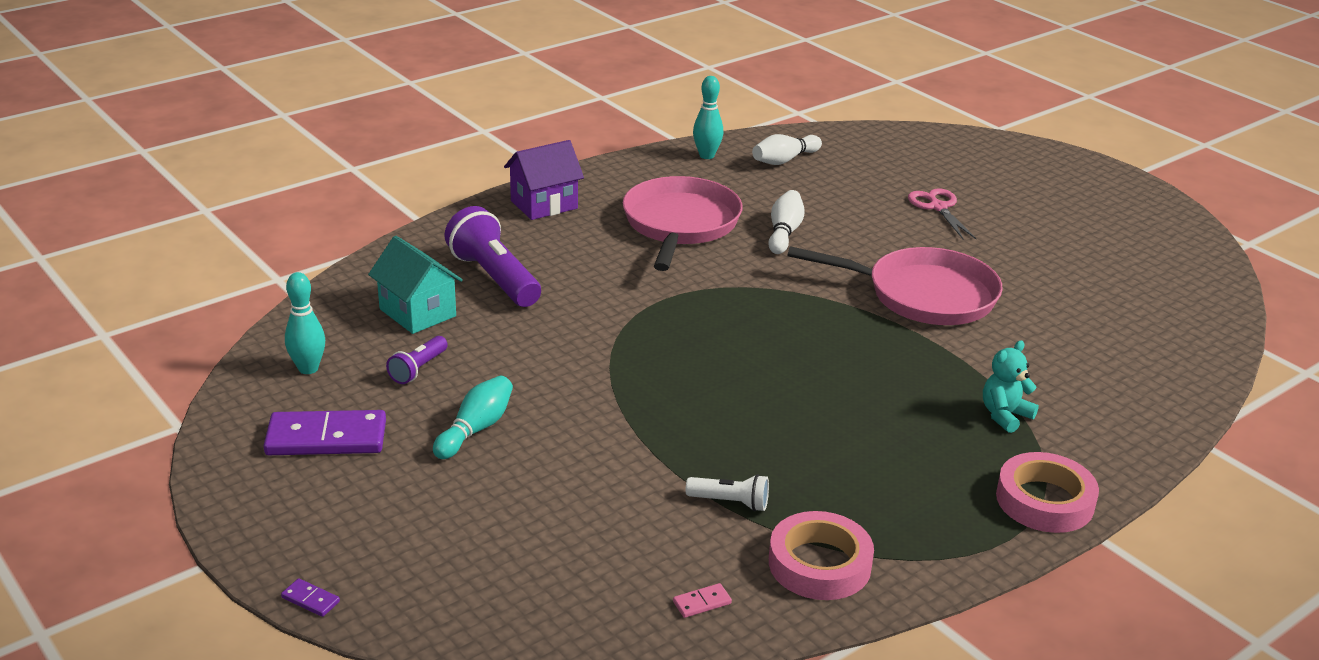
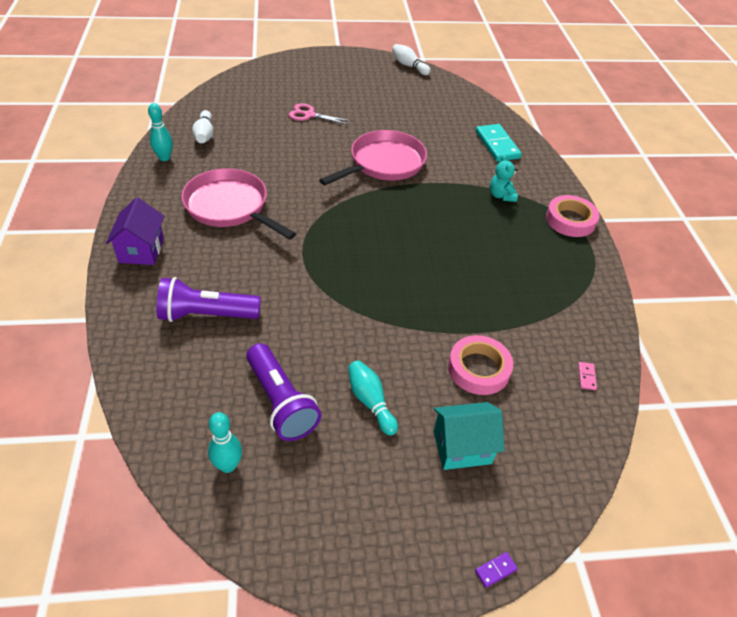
camera: 60 degrees left, 15 degrees up
(326, 438) = (322, 489): purple domino -> none
(418, 312) = (211, 372): turquoise house -> turquoise house (462, 447)
(418, 369) = (280, 402): purple flashlight -> purple flashlight, size x1.95
(730, 502) = (511, 324): white flashlight -> none
(784, 233) = (280, 175): white bowling pin -> white bowling pin (409, 66)
(819, 564) = (577, 317): pink tape -> pink tape (478, 369)
(1130, 376) = (497, 145): none -> turquoise domino

